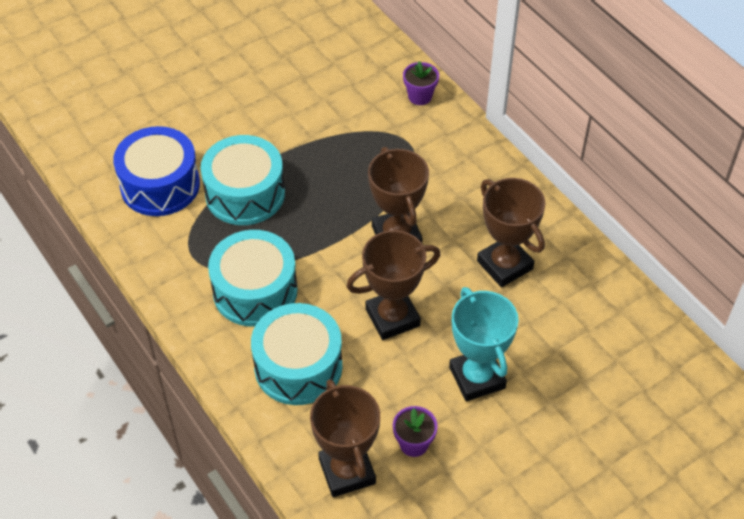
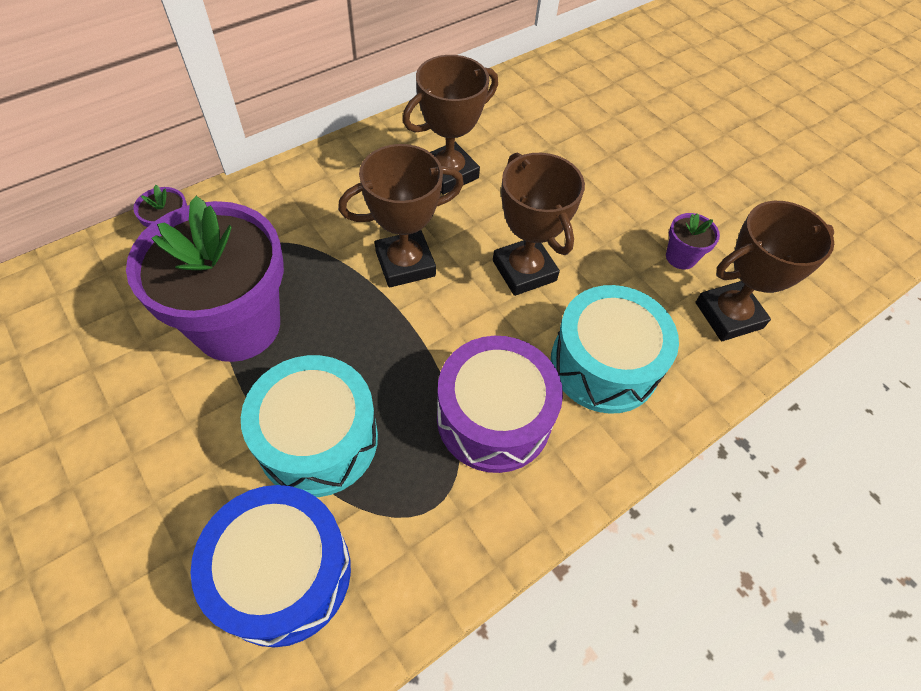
camera: 95 degrees left, 5 degrees up
(255, 291) = (494, 417): turquoise drum -> purple drum
(336, 142) = (237, 325): none -> purple flower pot
(477, 377) = (592, 204): turquoise trophy -> none

